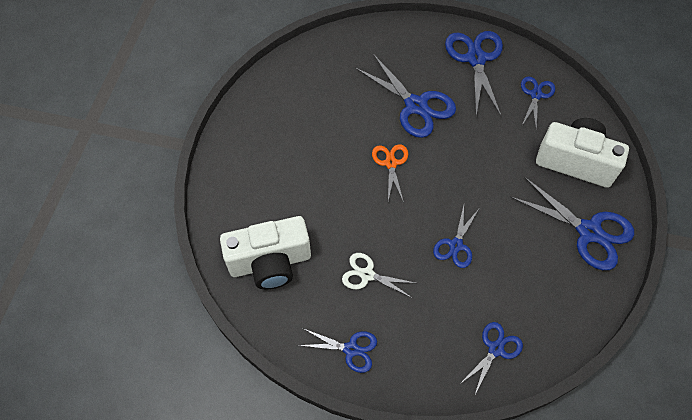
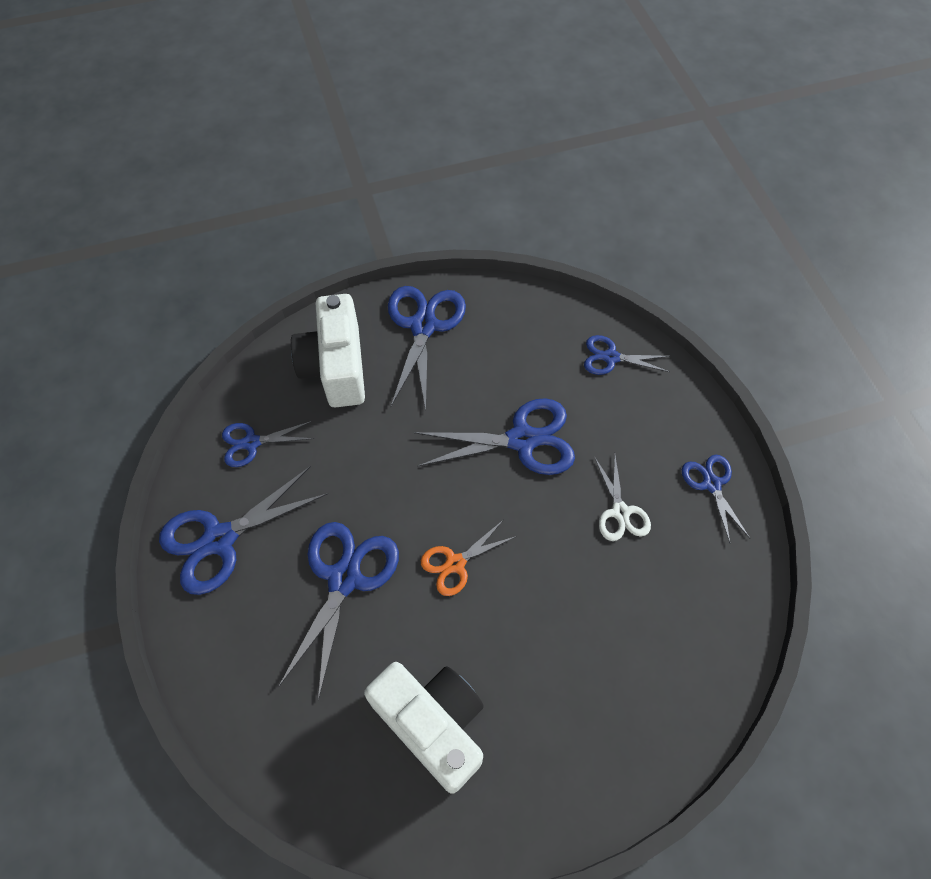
camera: 120 degrees left, 0 degrees up
(270, 262) = (684, 630): white camera -> white camera (433, 724)
(456, 245) = (522, 440): blue scissors -> blue scissors, size x1.73

